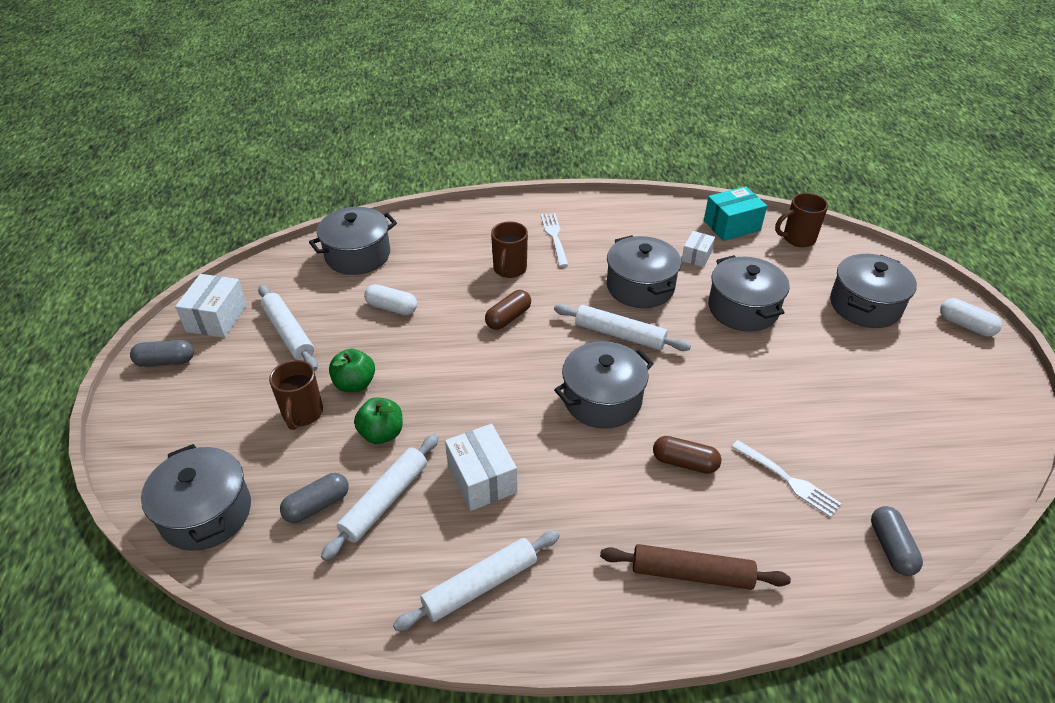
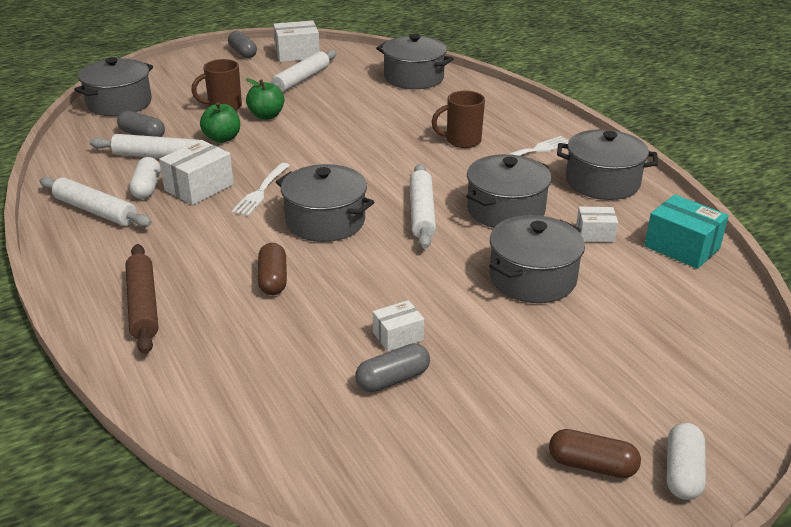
camera: 65 degrees right, 10 degrees down
(392, 308) = (363, 106): white capsule -> white capsule (147, 188)
(508, 318) = (395, 155): brown capsule -> brown capsule (592, 465)
(788, 480) = (286, 346): white fork -> white fork (261, 191)
(794, 406) = (398, 336): none -> white box
(797, 239) = (714, 299): brown mug -> none
(865, 305) = (631, 371): grey pot -> grey pot (602, 182)
(891, 548) = (226, 429): grey capsule -> grey capsule (393, 379)

